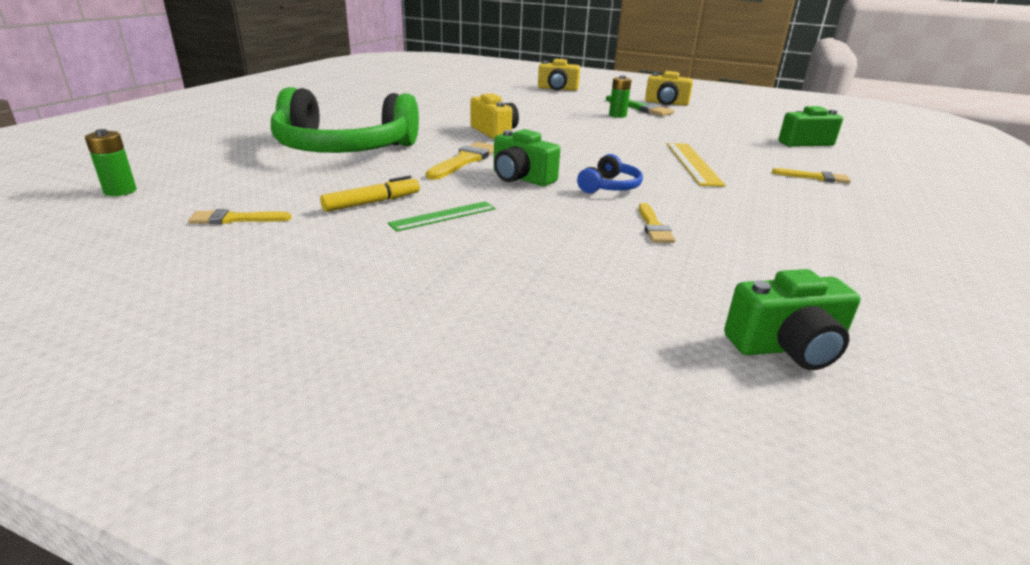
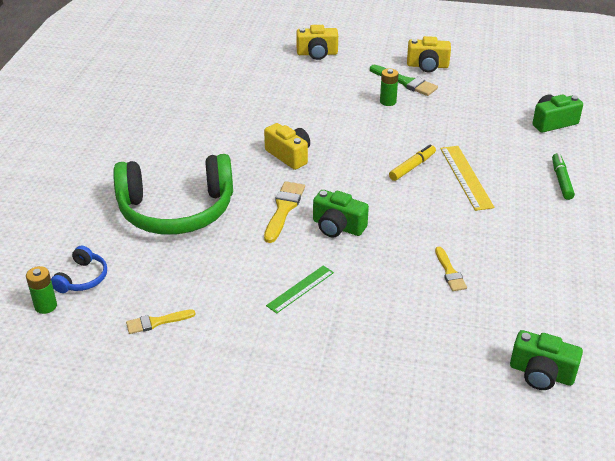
camera: 10 degrees left, 10 degrees up
(372, 202) = (241, 282): yellow marker -> yellow marker (412, 167)
(609, 186) = (408, 226): blue headphones -> blue headphones (82, 278)
(787, 347) = (541, 374): green camera -> green camera turned 45 degrees clockwise
(815, 177) = (561, 180): yellow brush -> green marker

